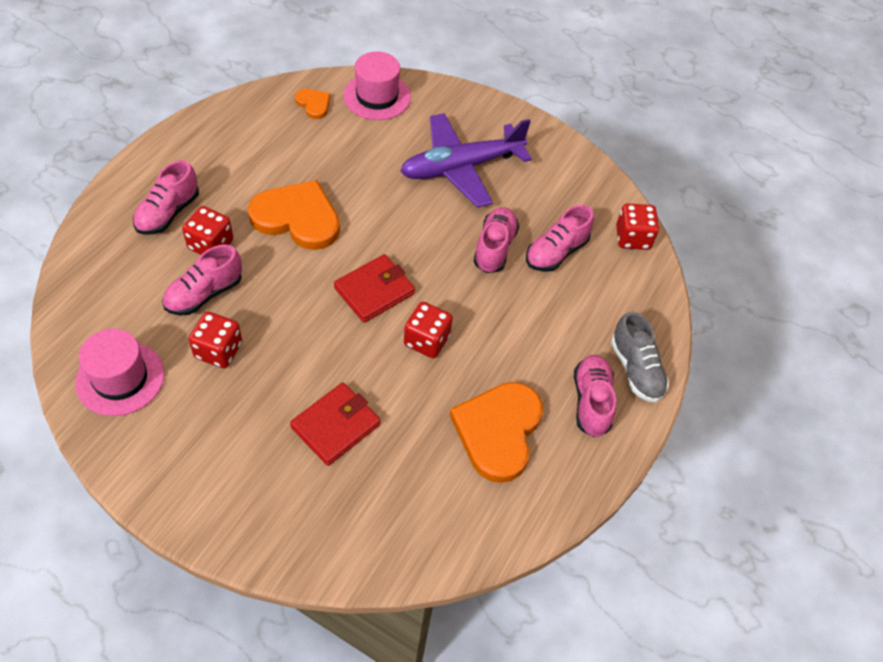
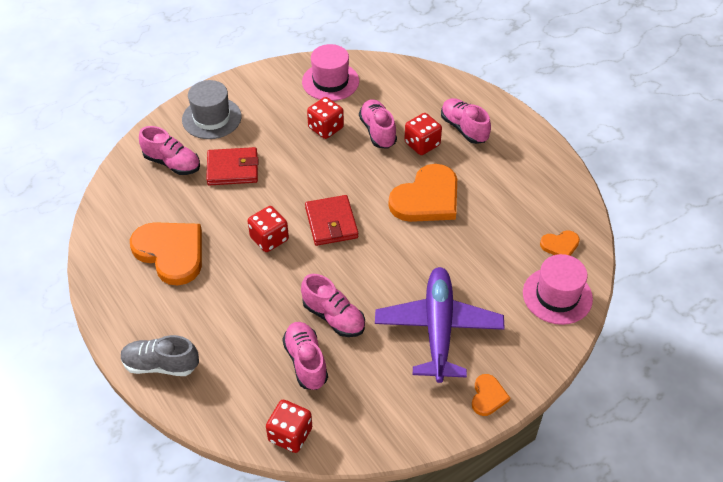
camera: 120 degrees right, 5 degrees down
(249, 497) = (211, 118): none -> grey hat
(335, 426) = (232, 169): red wallet -> red wallet turned 75 degrees counterclockwise
(509, 120) = (488, 396): none -> orange heart
(591, 402) = (155, 320): pink shoe -> pink shoe (172, 163)

